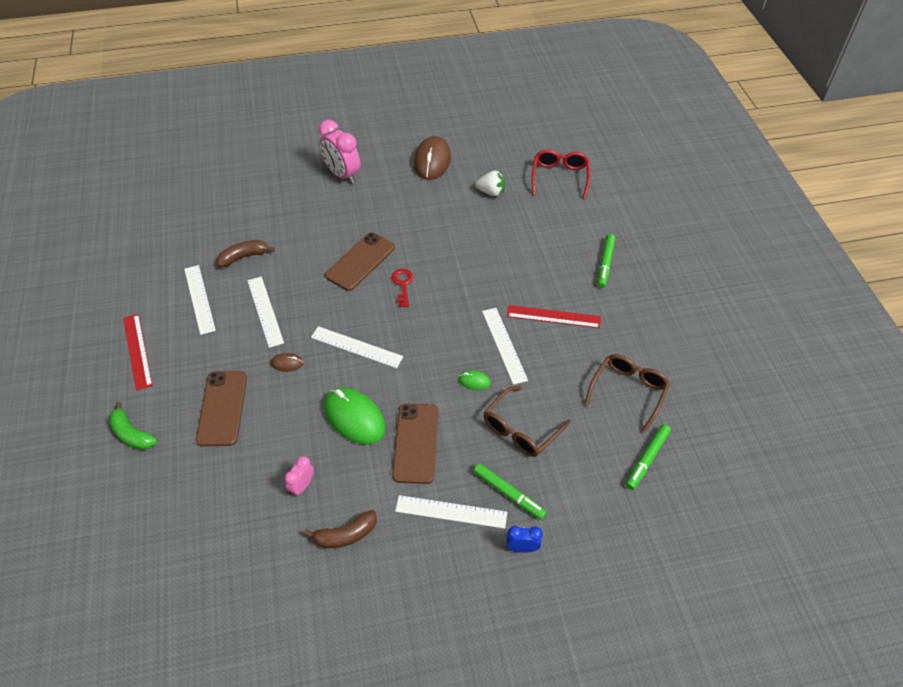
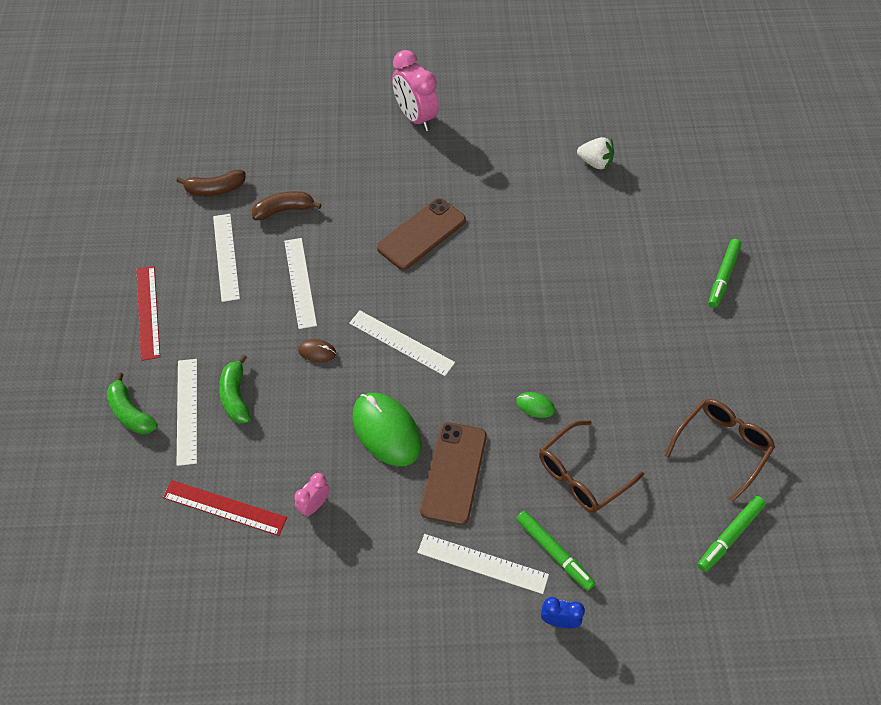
camera: 10 degrees right, 5 degrees up
(222, 408) = (236, 396): brown phone -> green banana
(345, 535) = (356, 572): brown banana -> brown banana (215, 189)
(402, 285) = (468, 271): red key -> none
(432, 161) = (528, 112): brown mouse -> none
(504, 345) = (579, 365): white ruler -> white ruler (187, 410)
(553, 317) = (646, 337): red ruler -> red ruler (224, 508)
(559, 177) = (685, 153): red glasses -> none

